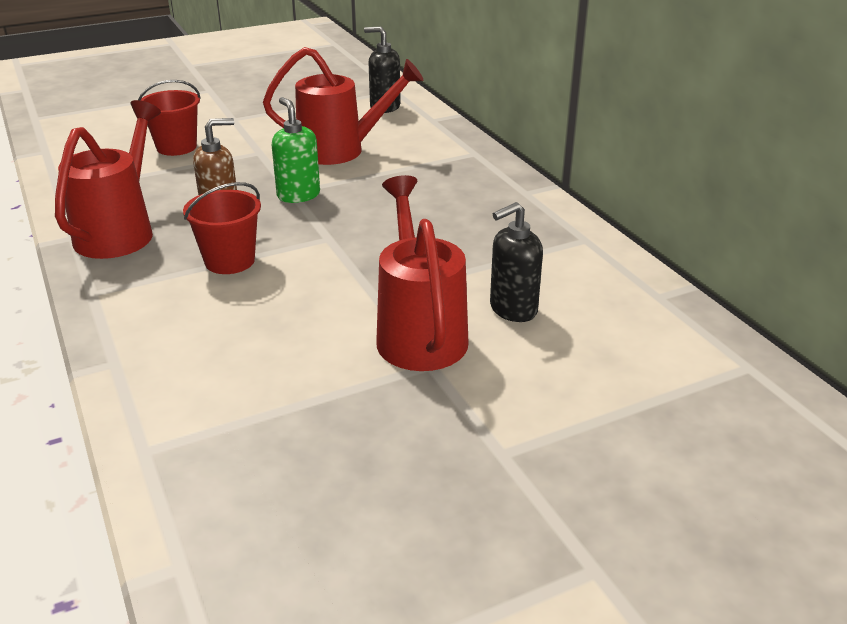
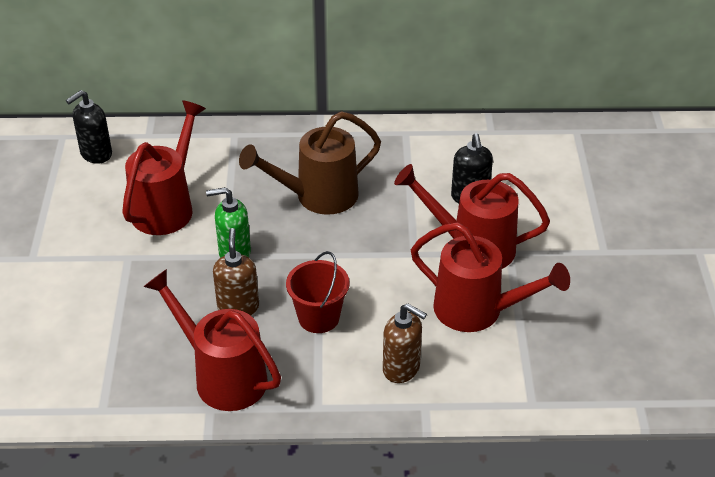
camera: 65 degrees left, 10 degrees up
(171, 331) = (401, 368): none -> brown soap dispenser
(176, 147) = (69, 310): red bucket -> none
(301, 364) = (478, 311): none -> red watering can
(421, 215) = (317, 196): none -> brown watering can

